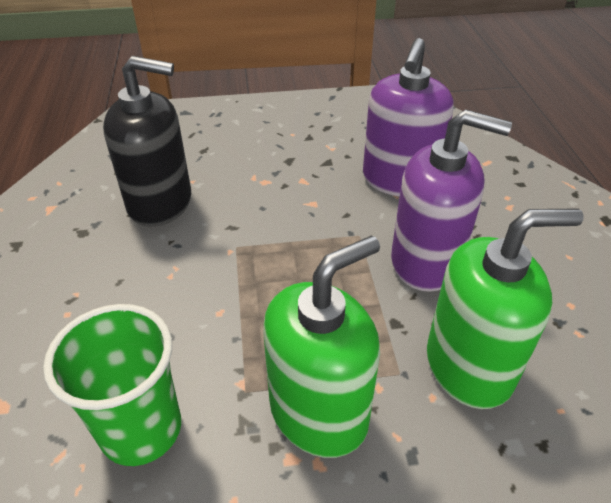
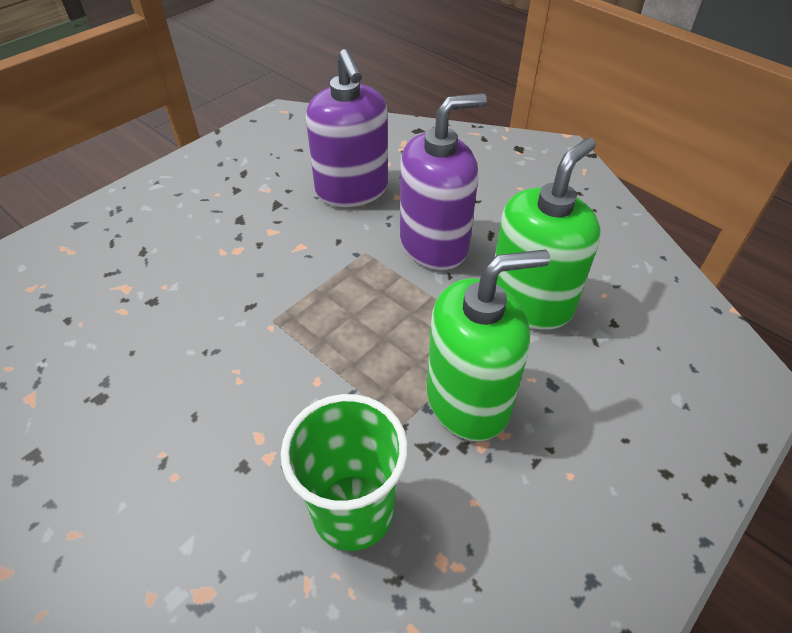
camera: 40 degrees left, 5 degrees up
(160, 203) = (154, 323): black soap dispenser -> none
(319, 412) = (468, 400): green soap dispenser -> green soap dispenser turned 60 degrees clockwise

